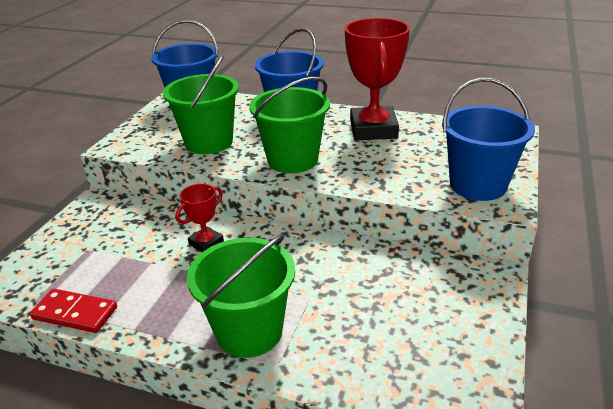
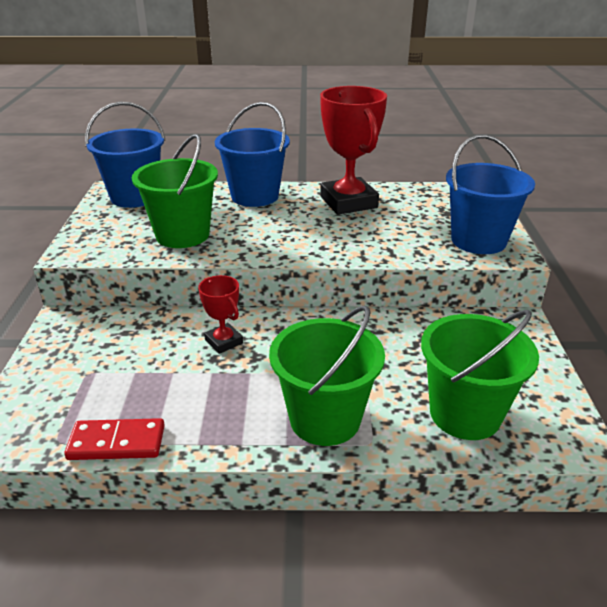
camera: 20 degrees left, 0 degrees up
(206, 243) = (224, 341): red trophy -> red trophy turned 60 degrees counterclockwise
(292, 160) = (287, 241): green bucket -> green bucket (465, 414)

